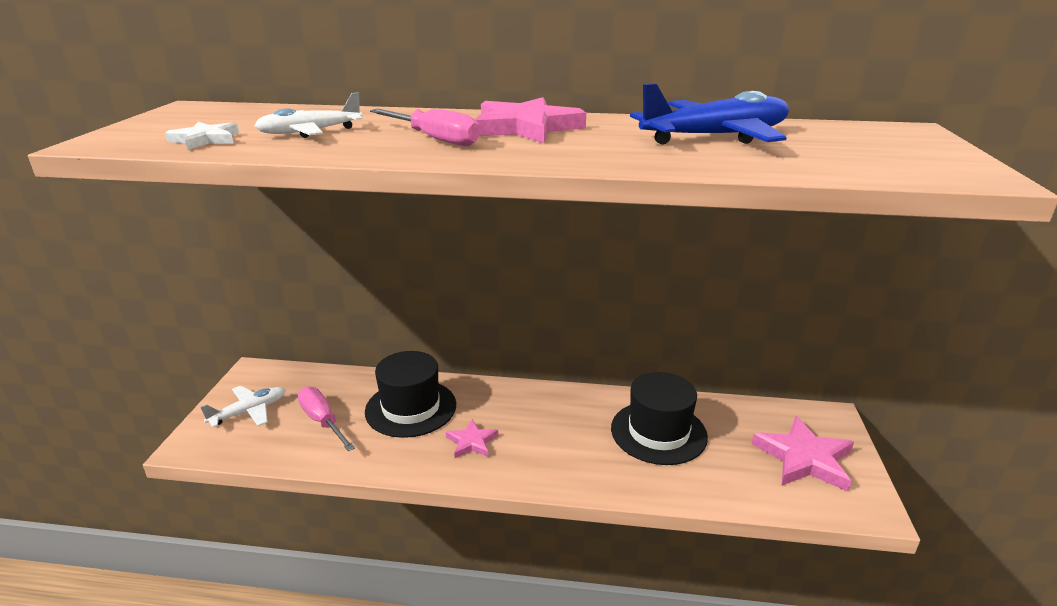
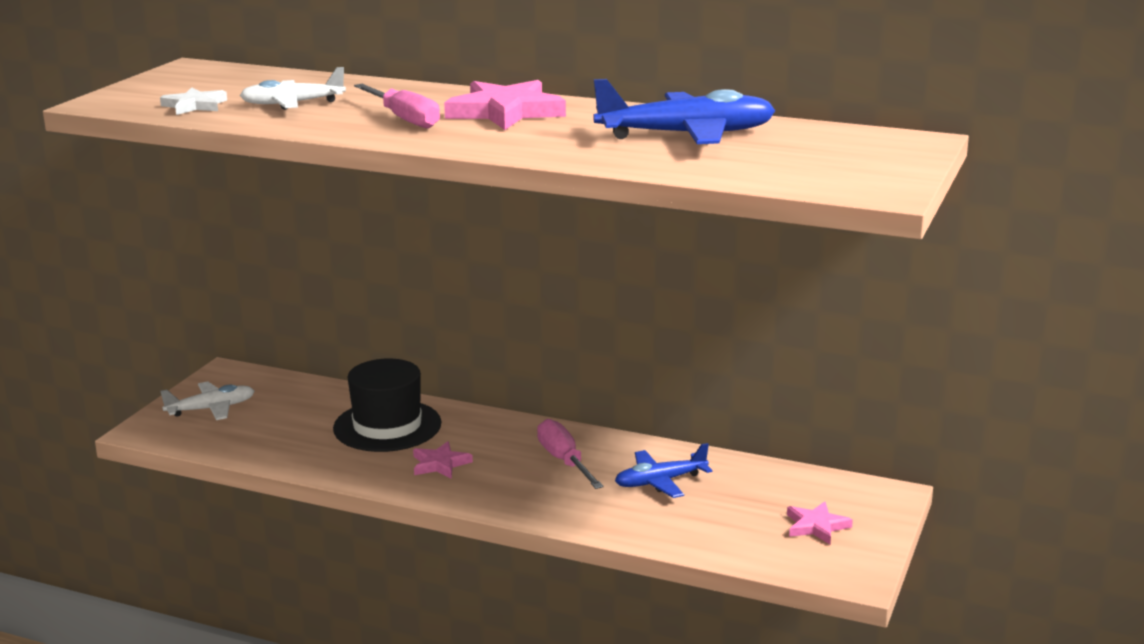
camera: 15 degrees right, 5 degrees down
(322, 421) = (286, 426): pink screwdriver -> pink screwdriver (564, 461)
(658, 432) = (660, 482): black hat -> blue plane
(804, 458) = (816, 526): pink star -> pink star, size x0.56

